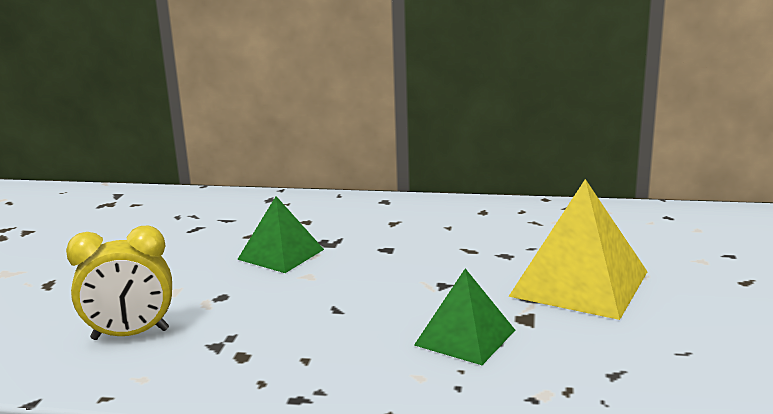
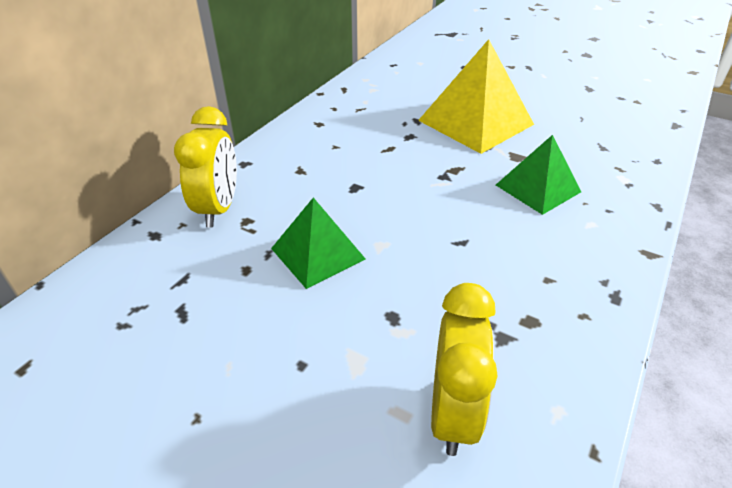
camera: 70 degrees left, 20 degrees up
(313, 209) = (219, 209): none -> yellow clock

